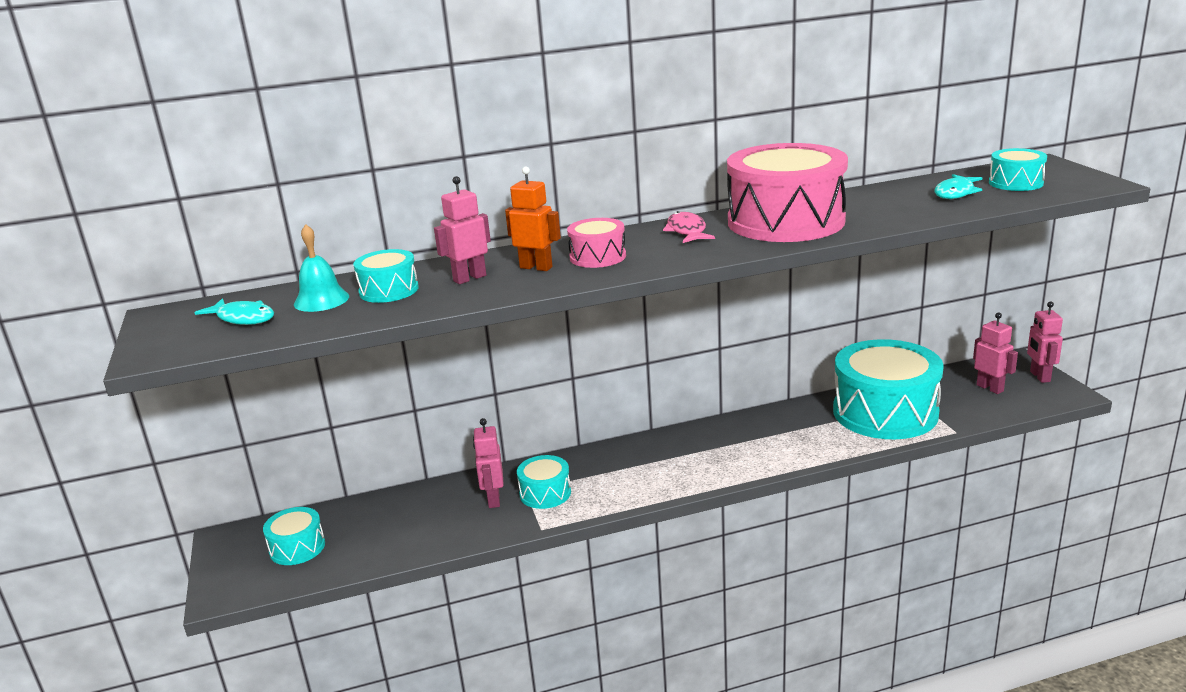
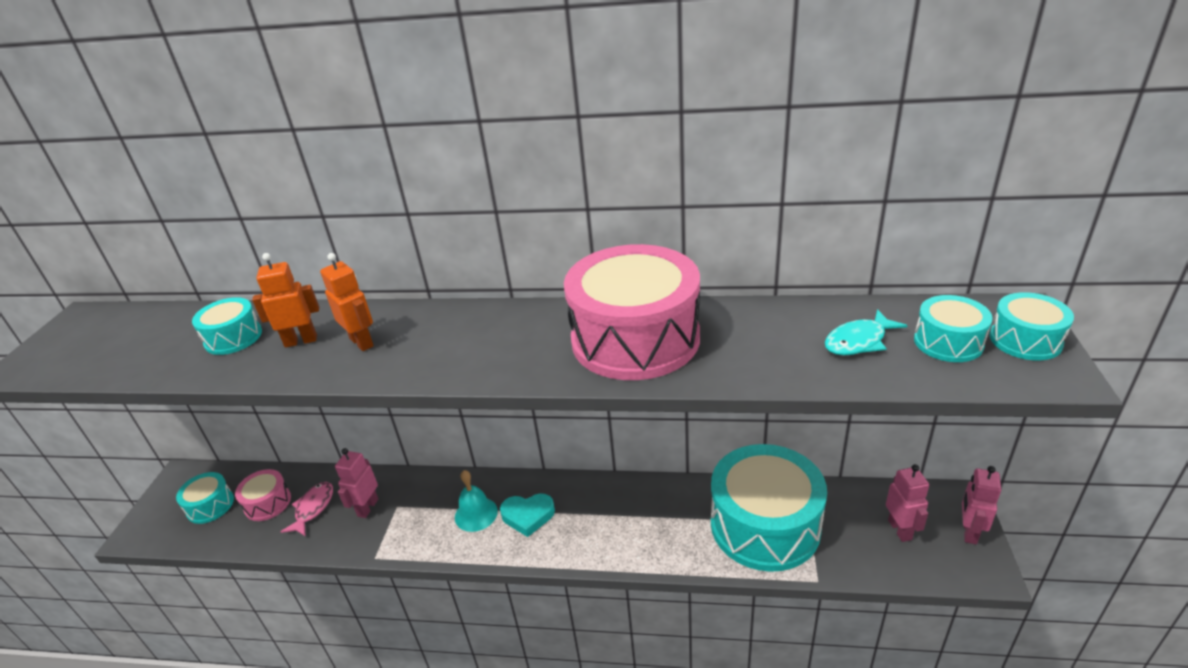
camera: 25 degrees right, 10 degrees up
(243, 318) = (113, 341): turquoise fish -> none
(321, 300) = (181, 335): turquoise bell -> turquoise bell (476, 514)
(469, 278) = (301, 341): pink robot -> orange robot
(545, 493) = (408, 516): turquoise drum -> turquoise drum (1025, 340)
(597, 257) = (422, 342): pink drum -> pink drum (267, 503)
(669, 461) = (528, 516): none -> turquoise heart
(687, 231) = (533, 326): pink fish -> pink fish (313, 508)

